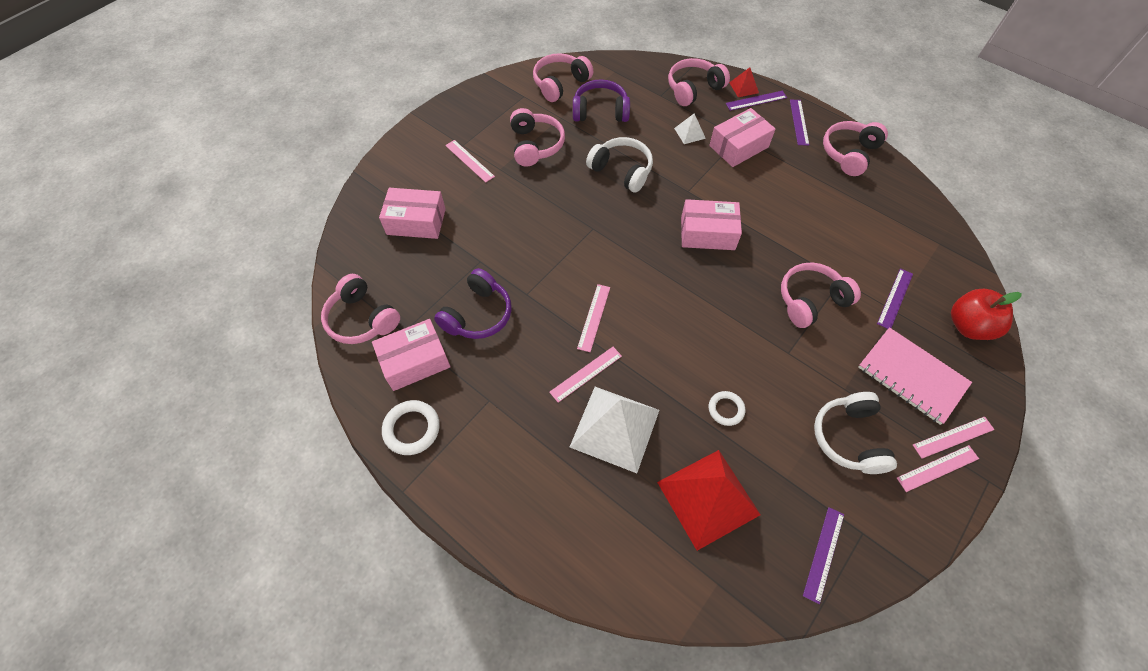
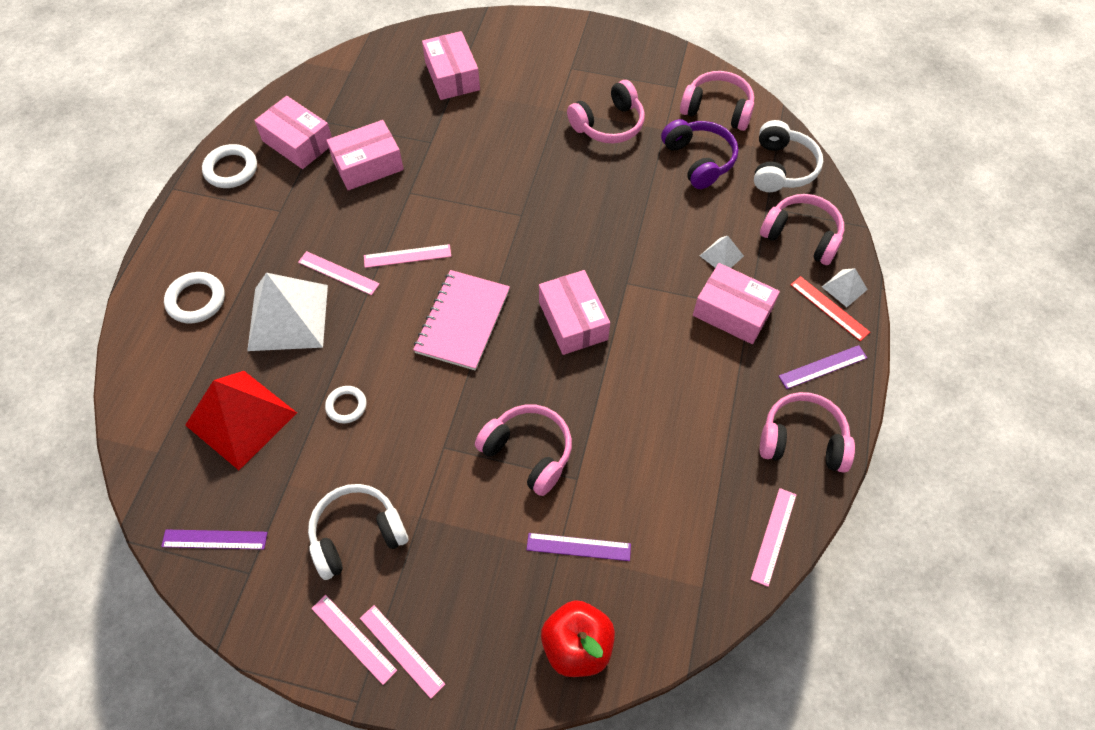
camera: 65 degrees right, 0 degrees up
(362, 319) = (325, 88): pink headphones -> none
(469, 161) = (553, 82): pink ruler -> pink ruler (774, 536)
(478, 314) = (368, 165): purple headphones -> pink box
(558, 504) = (196, 300): none -> white ring
(621, 171) = (618, 211): white headphones -> white headphones (781, 168)
(744, 87) = (844, 288): red pyramid -> white pyramid
(756, 100) = (829, 308): purple ruler -> red ruler
(912, 376) = (468, 588): pink notebook -> pink notebook (463, 321)

